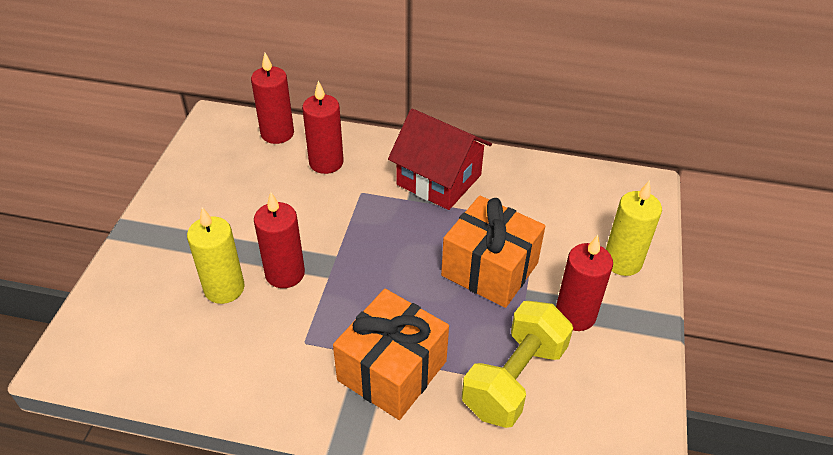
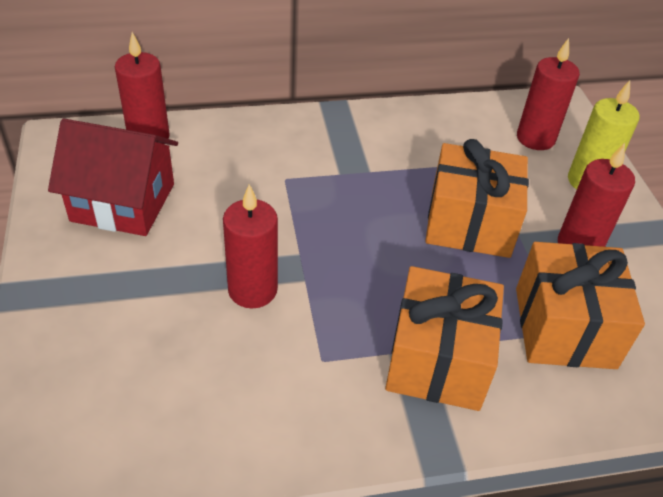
camera: 25 degrees left, 0 degrees up
(224, 288) = (189, 328): yellow candle -> none
(326, 162) = (226, 156): red candle -> red candle (535, 138)
(439, 180) = (361, 146): red house -> red house (123, 202)
(514, 379) = (564, 327): yellow dumbbell -> orange gift

